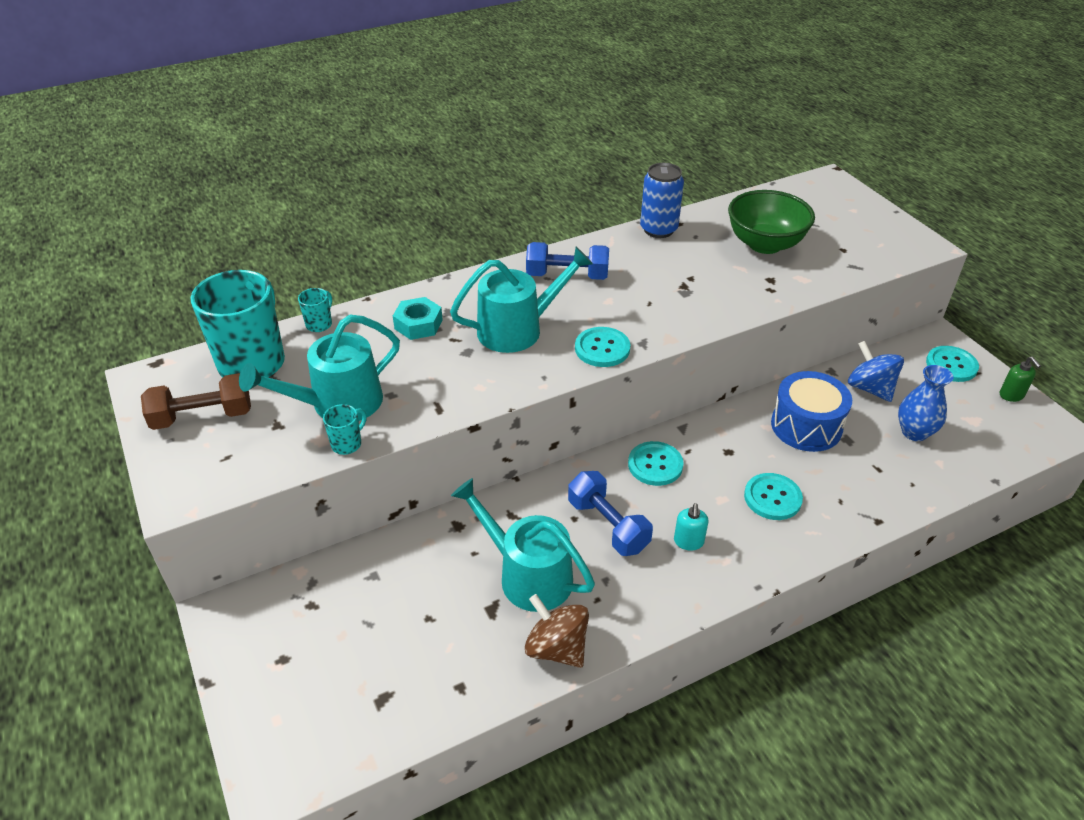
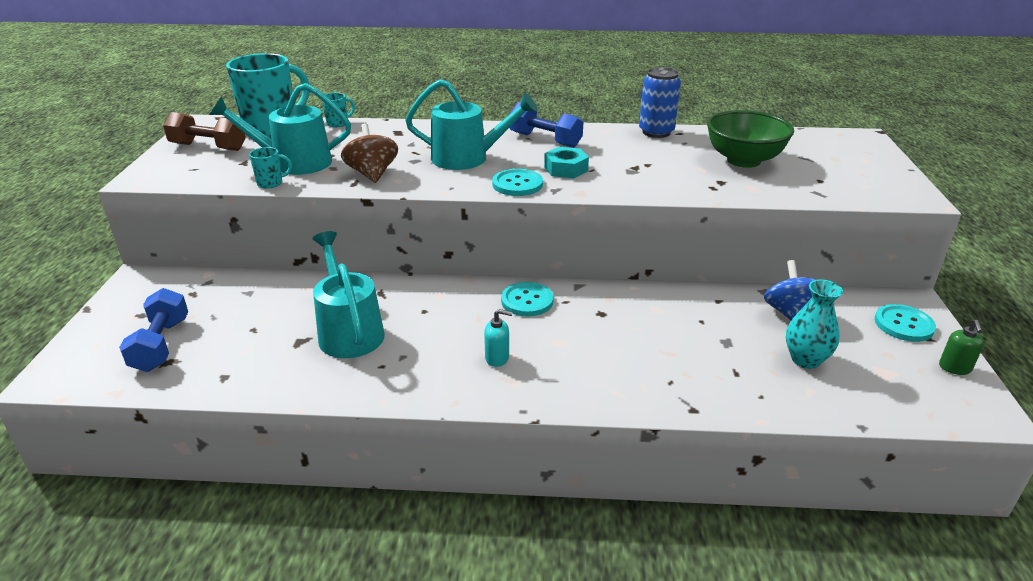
camera: 30 degrees right, 10 degrees down
(418, 324) = (401, 139): turquoise nut -> turquoise nut (566, 169)
(556, 648) = (316, 382): brown spinning top -> brown spinning top (372, 174)
(608, 525) = (444, 324): blue dumbbell -> blue dumbbell (161, 345)
(688, 542) = (497, 358): turquoise soap dispenser -> turquoise soap dispenser turned 120 degrees counterclockwise
(772, 498) = (606, 356): turquoise button -> none
(806, 426) = (695, 320): blue drum -> none
(914, 432) = (805, 360): blue vase -> turquoise vase

